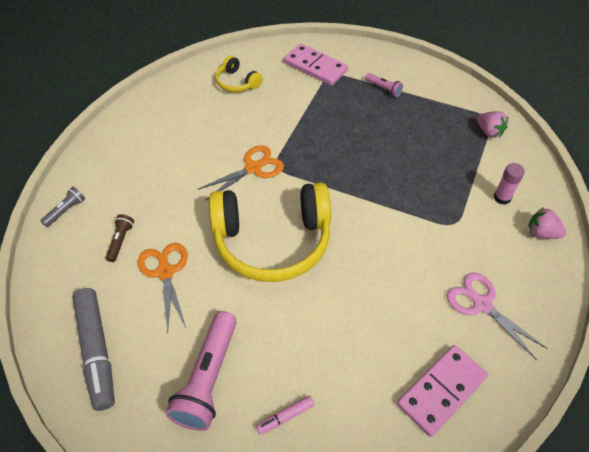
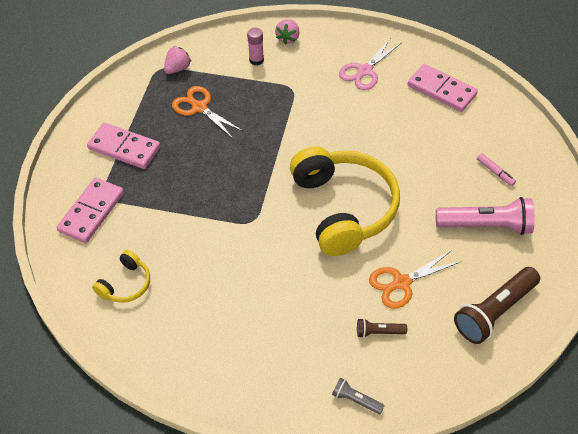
camera: 100 degrees left, 0 degrees up
(97, 351) = (494, 312): grey marker -> brown flashlight
(253, 168) = (259, 240): orange scissors -> orange scissors (199, 107)
(383, 89) = (124, 148): pink flashlight -> pink domino

